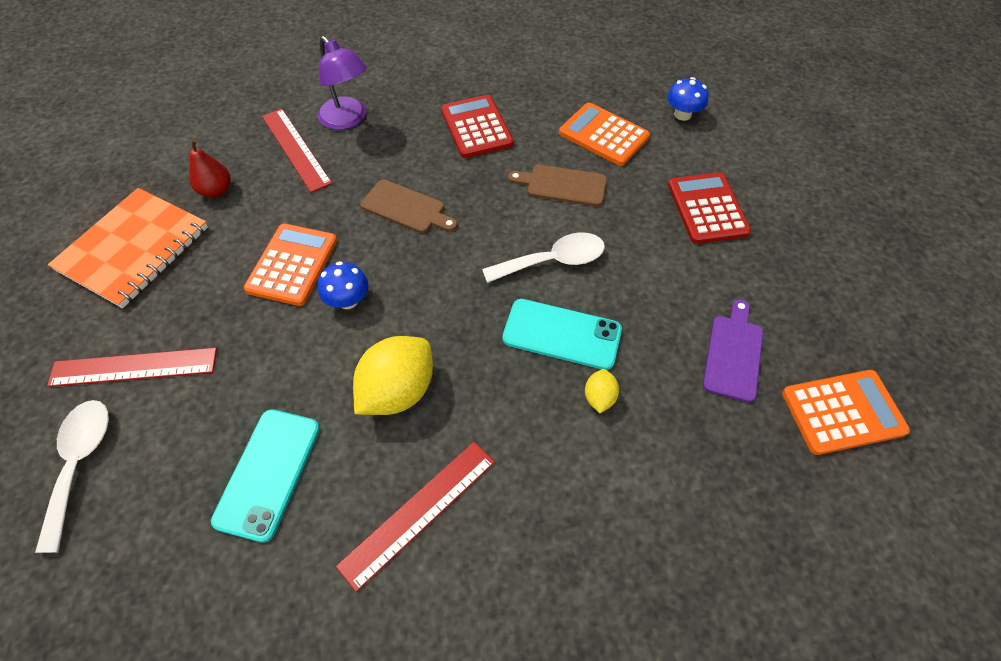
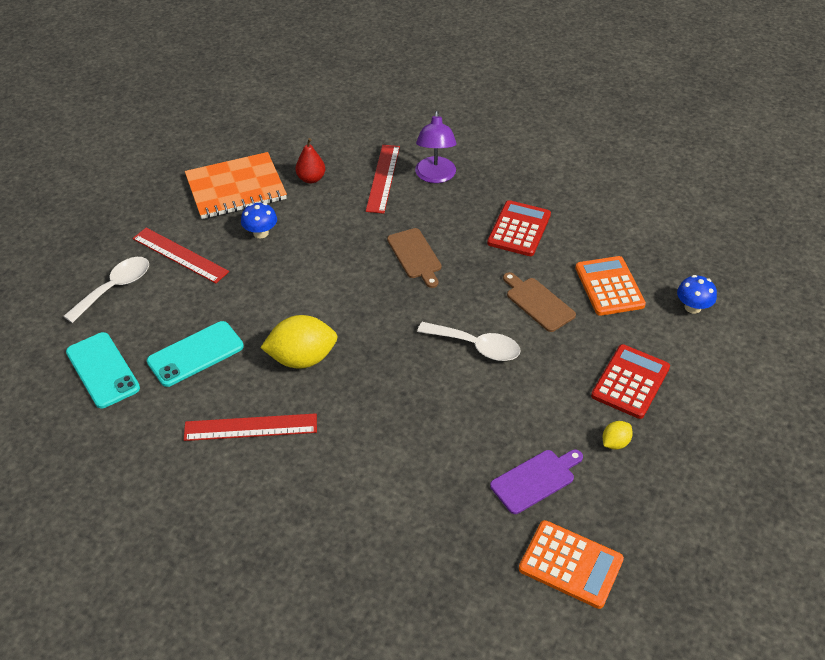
camera: 40 degrees right, 10 degrees down
(292, 265) = (313, 250): orange calculator -> none
(348, 300) = (324, 290): blue mushroom -> blue mushroom (261, 233)
(562, 334) = (433, 392): turquoise phone -> turquoise phone (102, 370)
(599, 397) = (416, 443): yellow lemon -> yellow lemon (615, 443)

